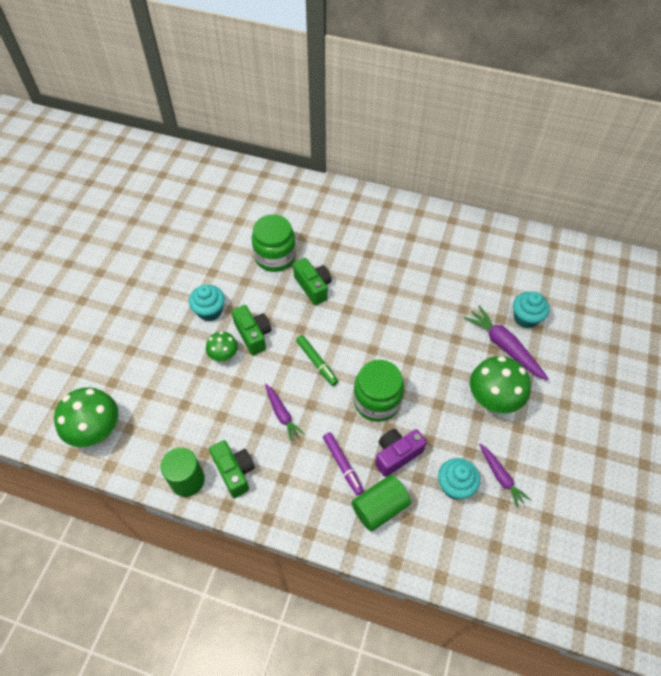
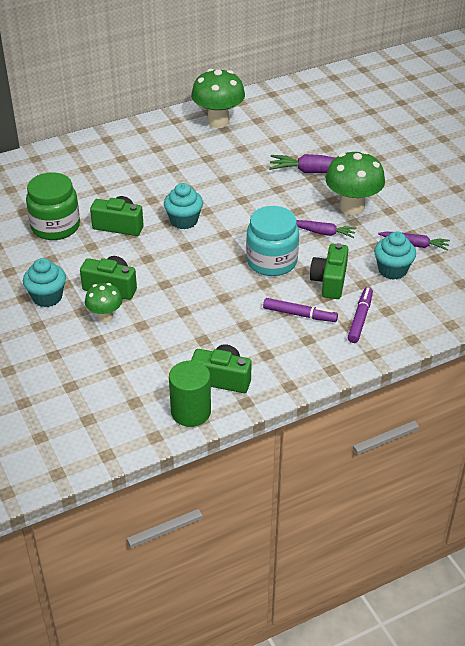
camera: 45 degrees left, 15 degrees down
(98, 432) = (61, 442): green mushroom -> green mushroom (218, 121)
(282, 414) = (209, 318): purple carrot -> purple carrot (322, 232)
(316, 362) = (191, 269): green marker -> none
(377, 401) = (271, 261): green jar -> turquoise jar
(380, 508) = (360, 319): green cylinder -> purple marker
(396, 455) = (329, 281): purple camera -> green camera
(525, 318) = (310, 147): turquoise cupcake -> turquoise cupcake (184, 221)

